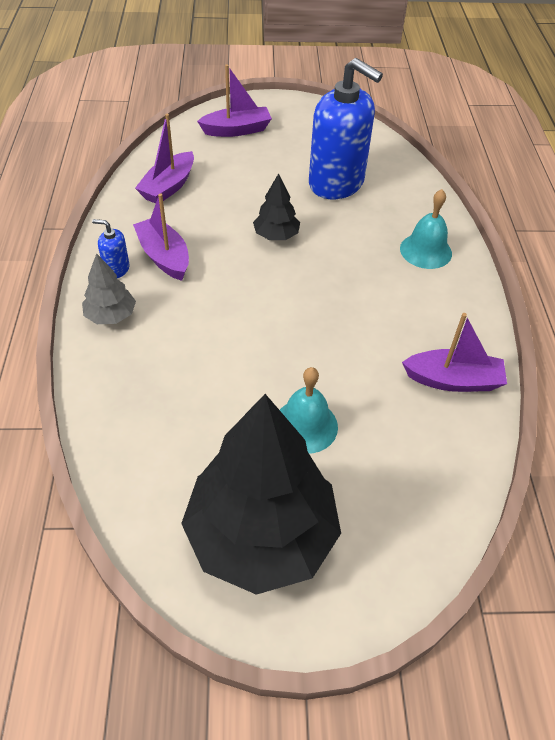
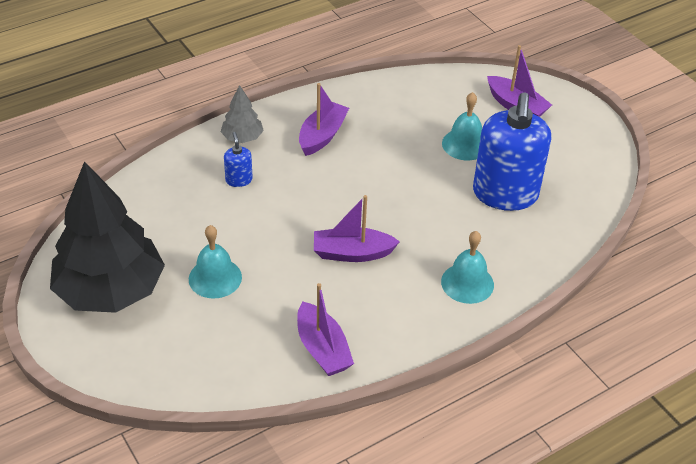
camera: 60 degrees right, 5 degrees down
(116, 269) = (289, 119): blue soap dispenser -> blue soap dispenser (239, 180)
(168, 187) = (402, 102): purple boat -> purple boat (352, 253)
(258, 177) = (465, 144): none -> turquoise bell
(276, 235) = (401, 184): black tree -> none

